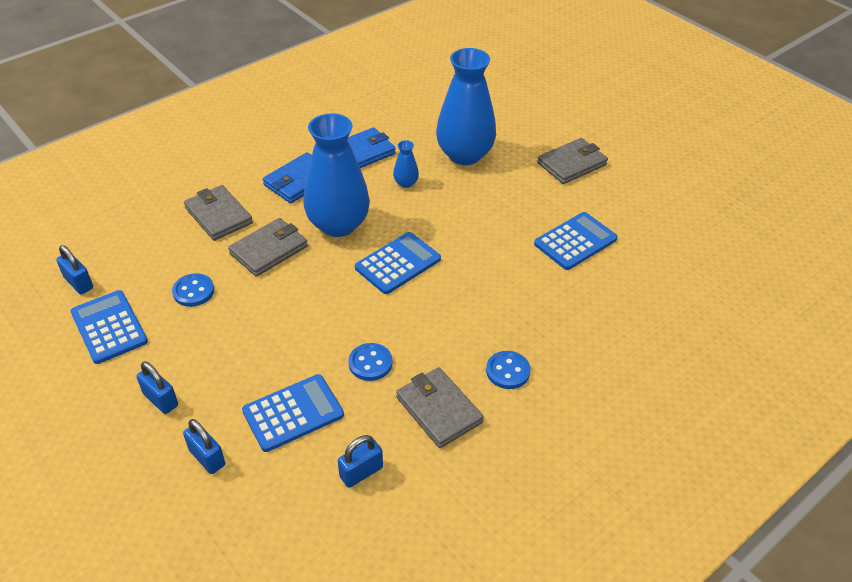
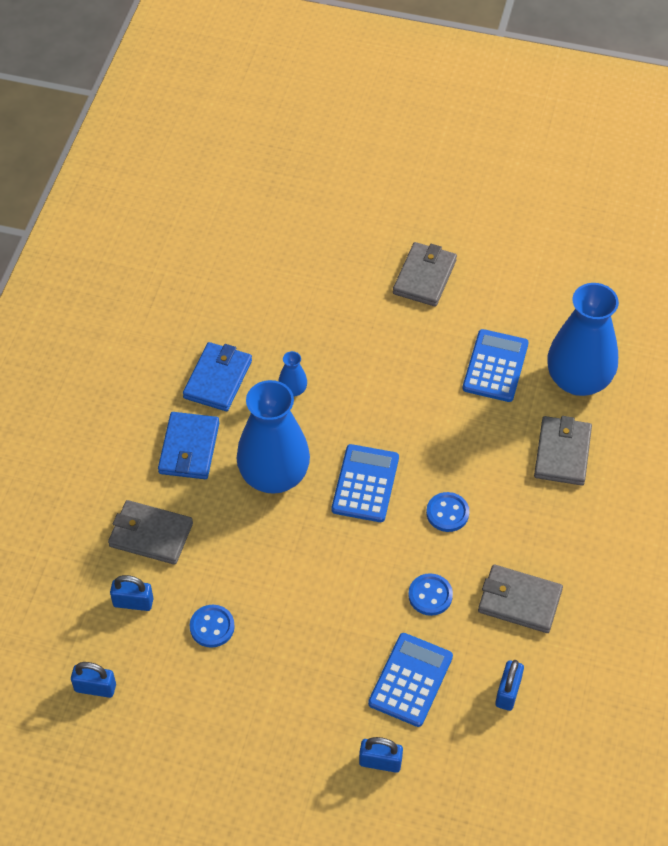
camera: 35 degrees left, 10 degrees up
(109, 327) = (173, 710): blue calculator -> none
(161, 400) = (291, 742): blue padlock -> blue padlock (133, 602)
(269, 250) = (237, 542): grey wallet -> grey wallet (562, 453)
(464, 155) = (318, 323): blue vase -> blue vase (578, 379)
(508, 371) = (543, 532): blue button -> blue button (447, 513)

